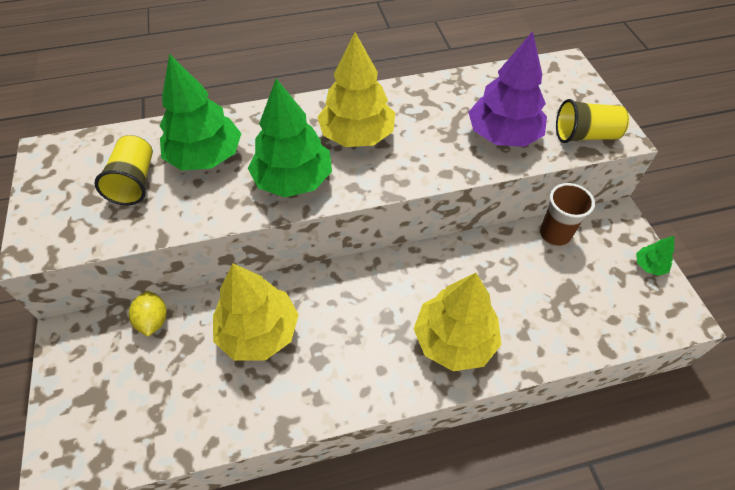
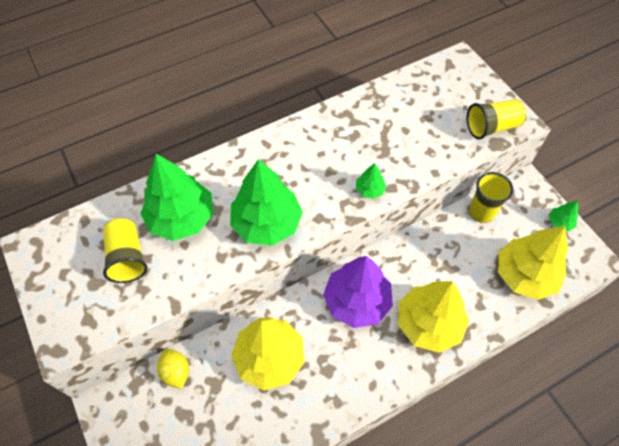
camera: 15 degrees left, 5 degrees up
(357, 135) = (306, 167): yellow tree -> yellow tree (524, 275)
(420, 170) = (370, 190): none -> green tree
(503, 135) = (426, 141): purple tree -> purple tree (357, 301)
(555, 234) = (481, 212): brown cup -> yellow cup

